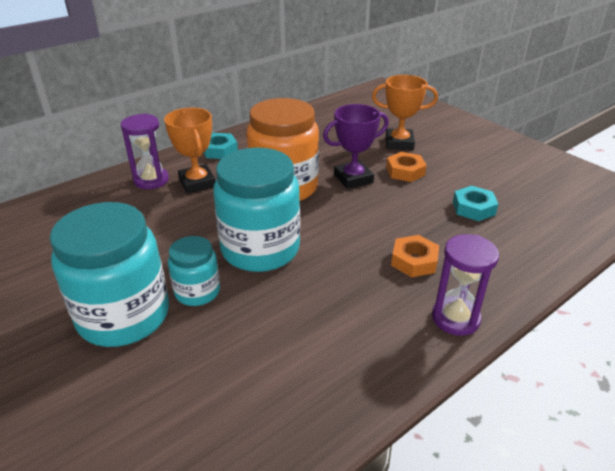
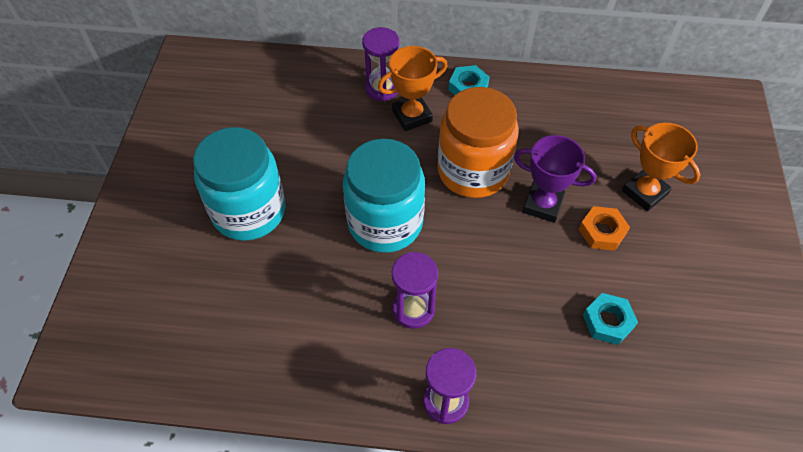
camera: 45 degrees right, 20 degrees up
(197, 183) = (412, 116): orange trophy -> orange trophy turned 45 degrees clockwise
(197, 291) = (307, 227): turquoise jar -> none
(354, 283) = (413, 309): none -> purple hourglass
(414, 261) = (482, 329): orange nut -> none

